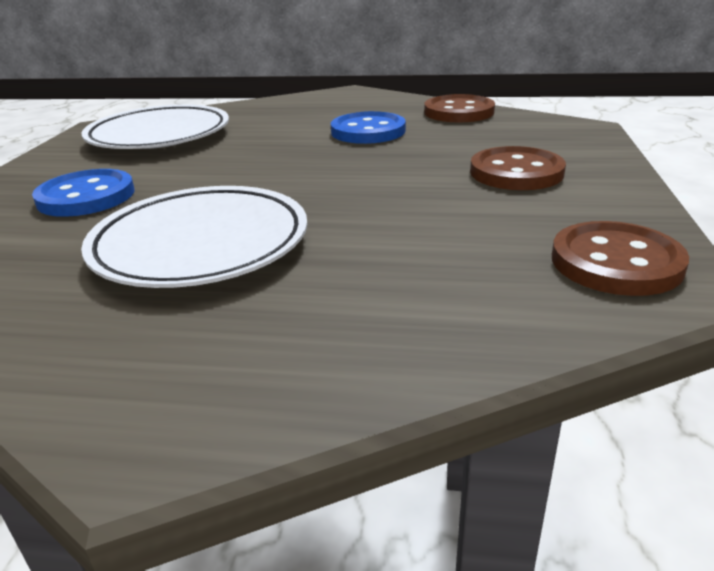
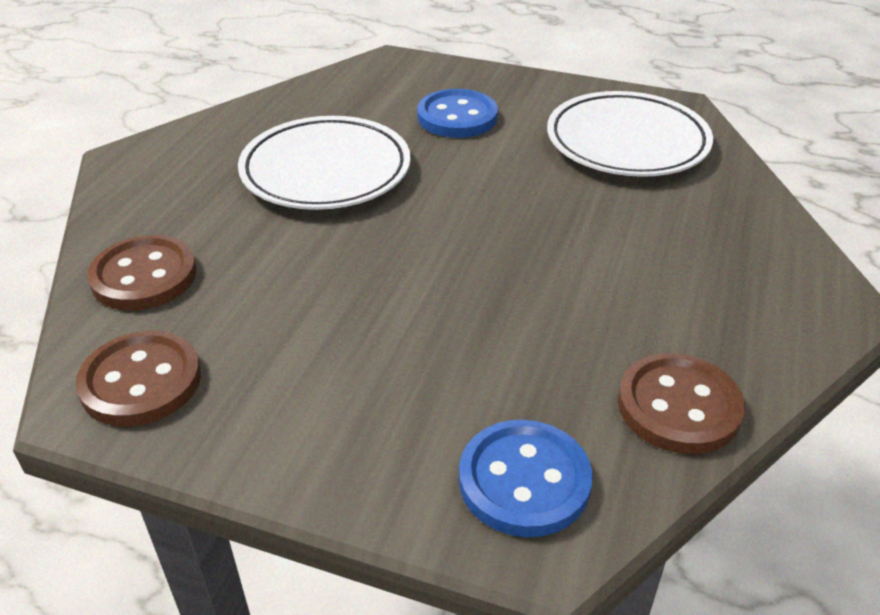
camera: 100 degrees right, 10 degrees up
(368, 131) = (597, 293): blue button -> blue button (524, 480)
(516, 172) = (383, 387): brown button -> brown button (144, 276)

